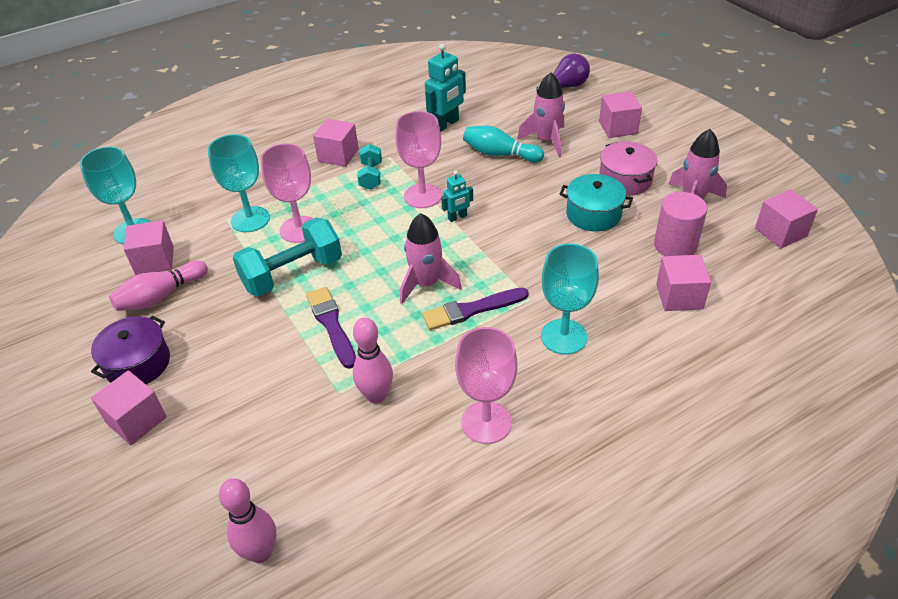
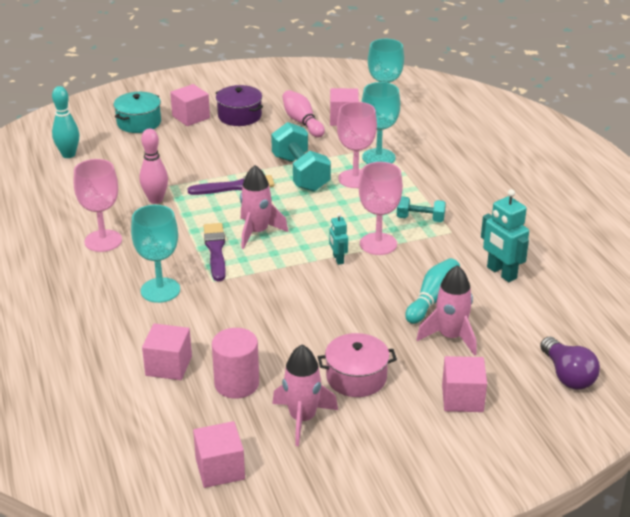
camera: 100 degrees right, 10 degrees down
(261, 552) = (68, 155): pink bowling pin -> turquoise bowling pin
(338, 155) = (461, 204): pink cube -> none
(593, 214) = (307, 341): turquoise pot -> turquoise pot (139, 123)

